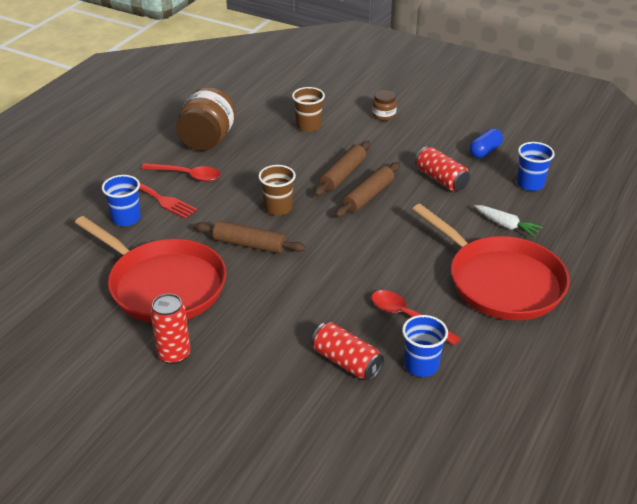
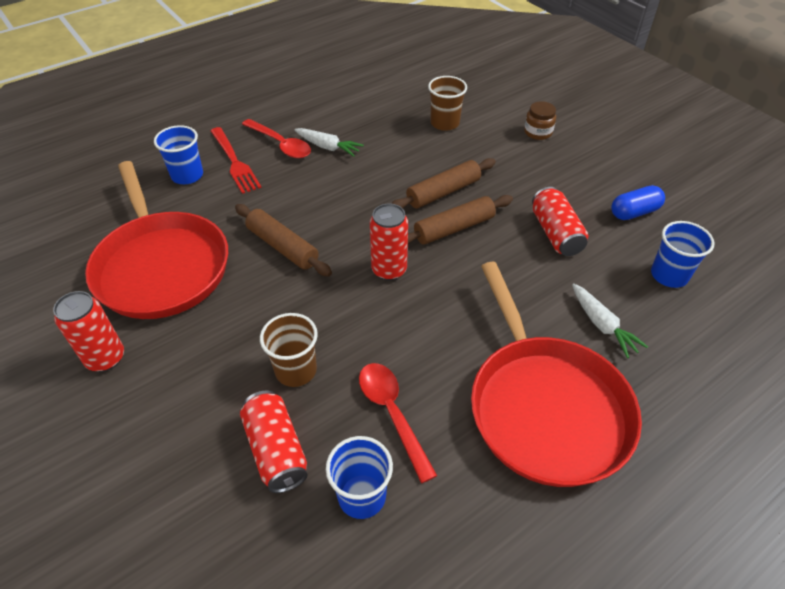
camera: 25 degrees right, 10 degrees up
(207, 140) = (329, 111): brown jar -> none
(228, 167) = (328, 147): none -> white carrot
(278, 208) = (344, 211): brown cup -> brown cup (296, 370)
(341, 236) = (389, 270): none -> red can

